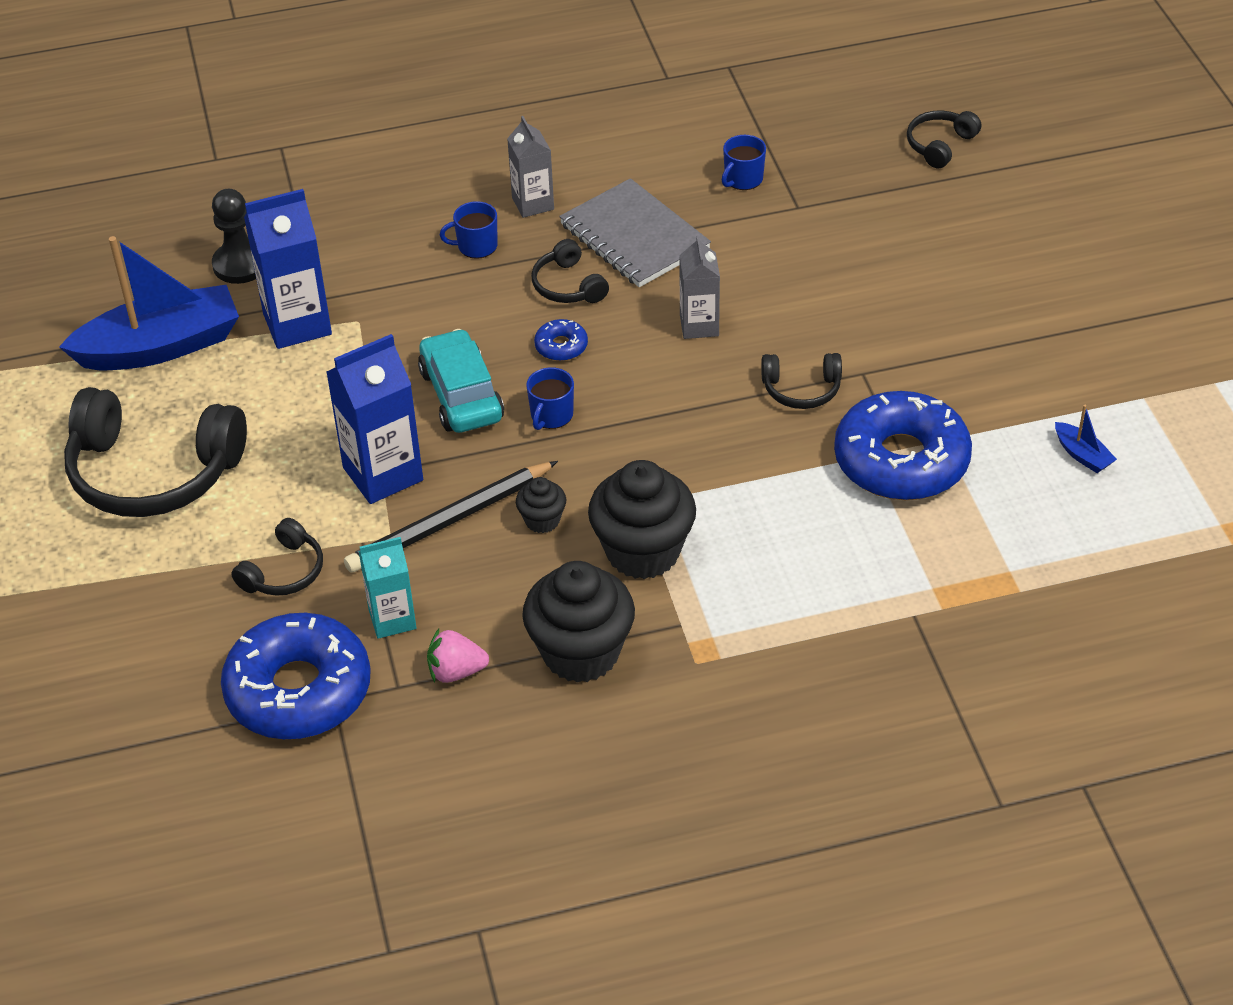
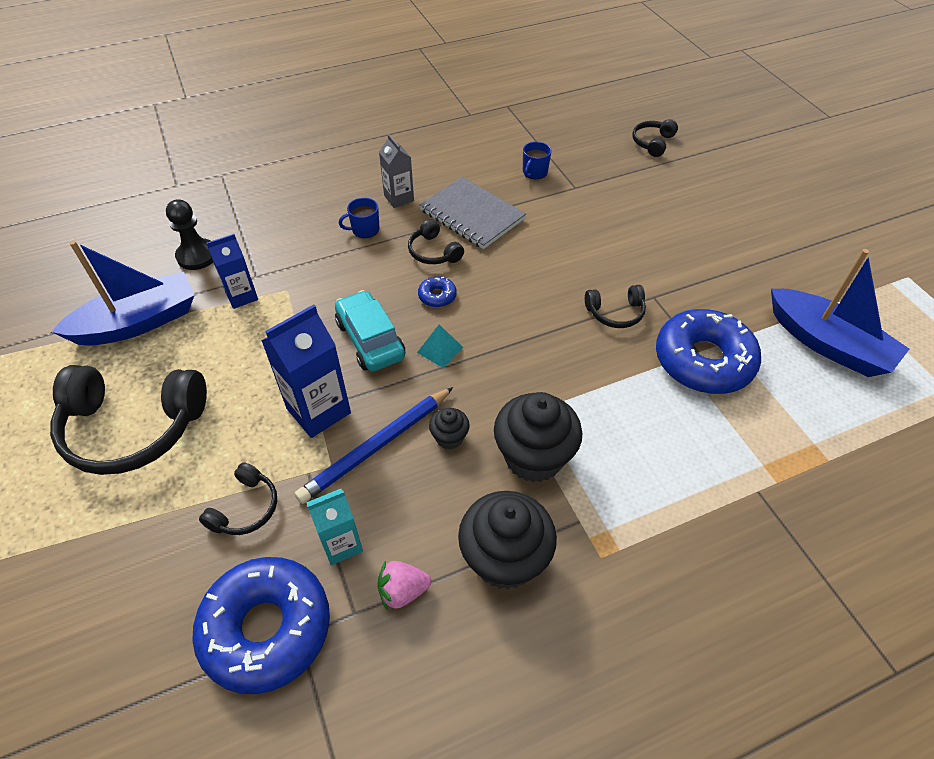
camera: 10 degrees left, 5 degrees up
(297, 324) = (242, 296): blue carton -> blue carton, size x0.63
(450, 521) = (377, 446): black pencil -> blue pencil
(551, 415) = (440, 349): blue mug -> turquoise pyramid
(699, 325) = (531, 272): grey carton -> none
(1082, 455) = (827, 344): blue boat -> blue boat, size x2.48

